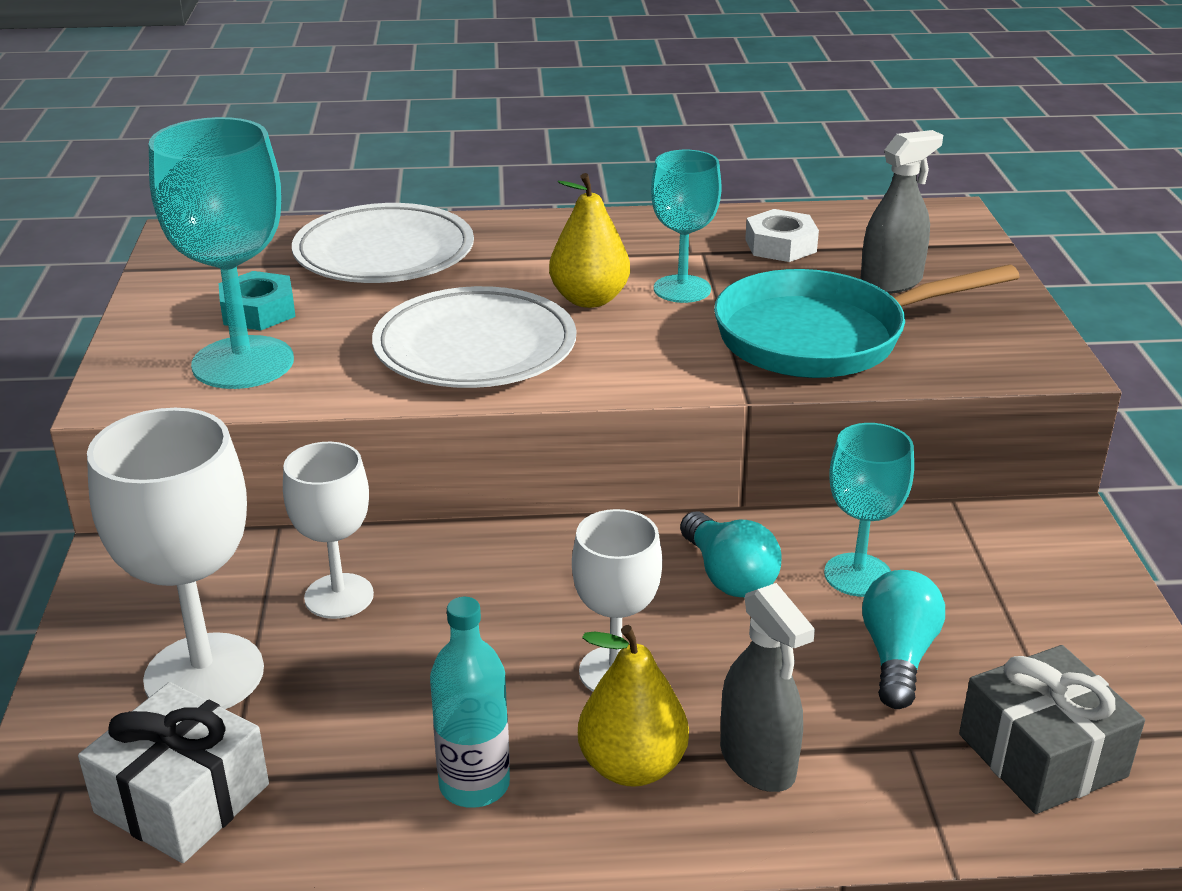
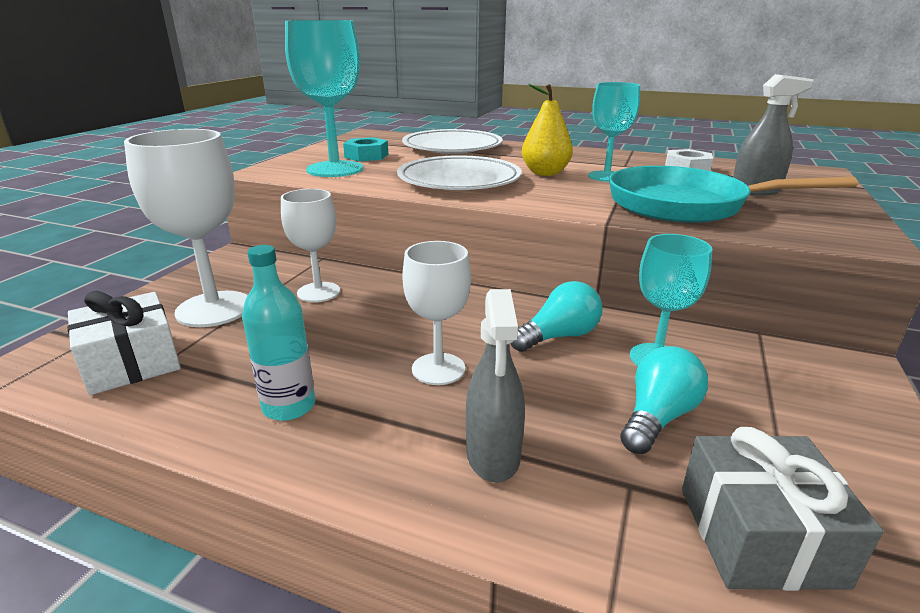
camera: 25 degrees right, 5 degrees down
(632, 766) = (399, 428): yellow pear -> none
(728, 576) = (558, 336): turquoise light bulb -> turquoise light bulb turned 120 degrees counterclockwise

